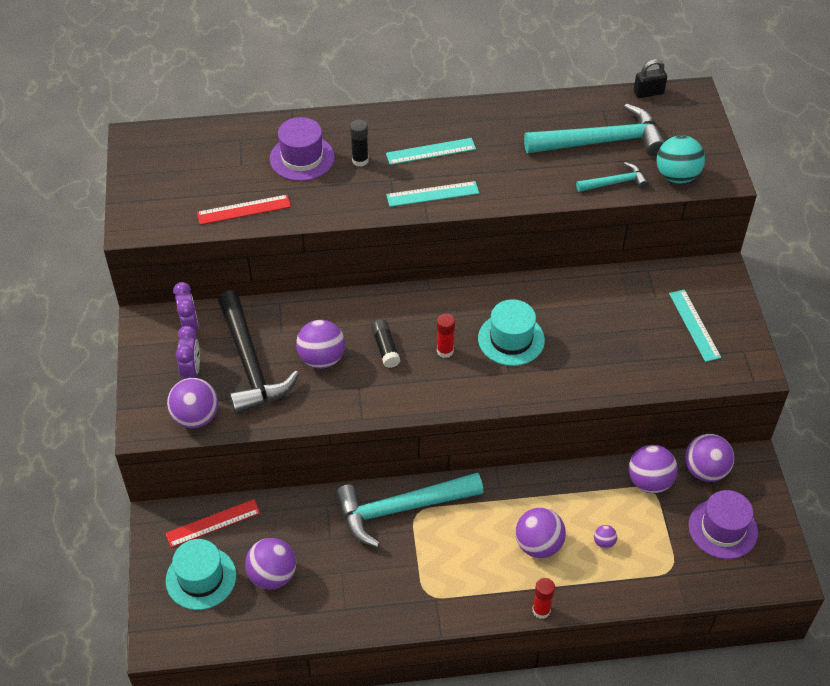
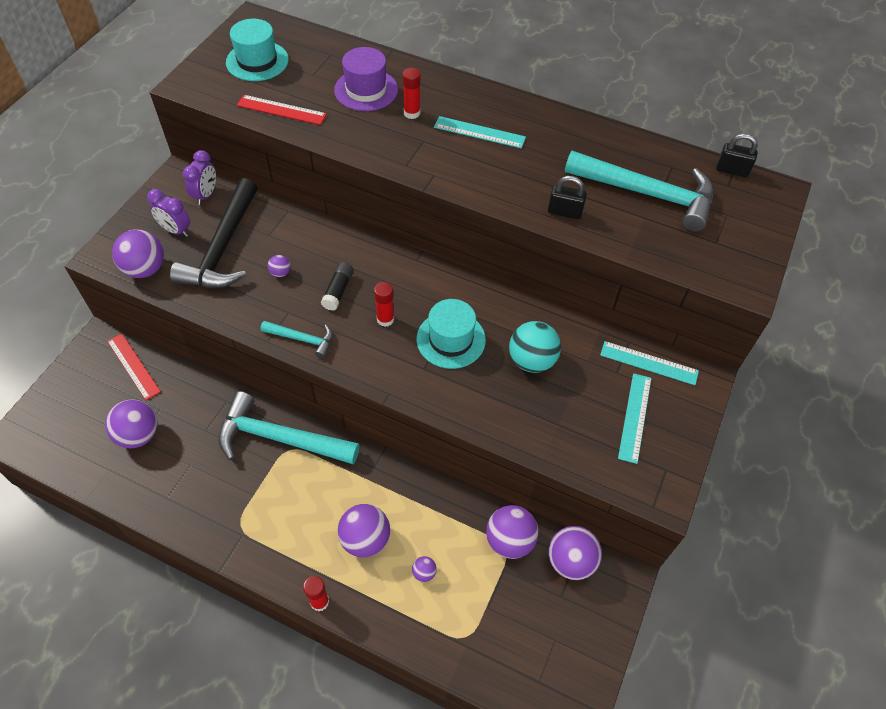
camera: 30 degrees right, 5 degrees up
(191, 370) = (176, 230): purple clock -> purple clock turned 90 degrees clockwise
(201, 578) = (88, 405): turquoise hat -> turquoise hat (257, 61)
(213, 523) = (133, 366): red ruler -> red ruler turned 45 degrees clockwise
(322, 359) = (280, 273): purple ball -> purple ball, size x0.47
(360, 160) = (412, 113): black glue stick -> red glue stick
(432, 194) = (448, 169): turquoise ruler -> turquoise ruler (649, 363)
(552, 186) = (564, 212): none -> black padlock
(615, 182) = (629, 237): turquoise hammer -> turquoise hammer (302, 339)
(676, 176) = (698, 260): turquoise ball -> turquoise ball (531, 360)
(722, 529) = (544, 628): purple hat -> none

